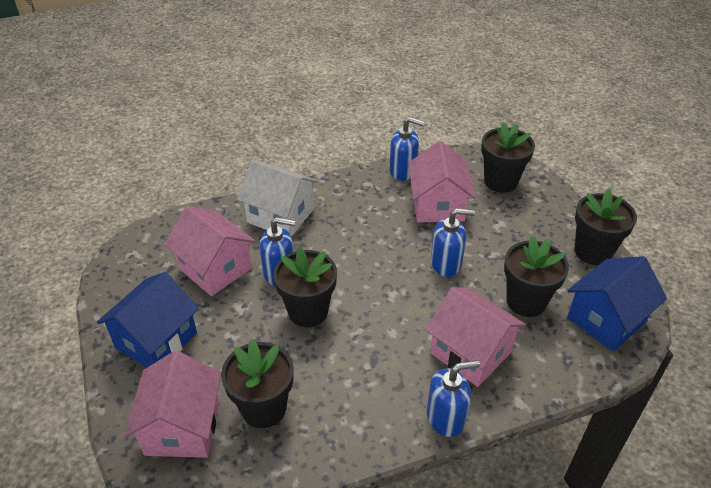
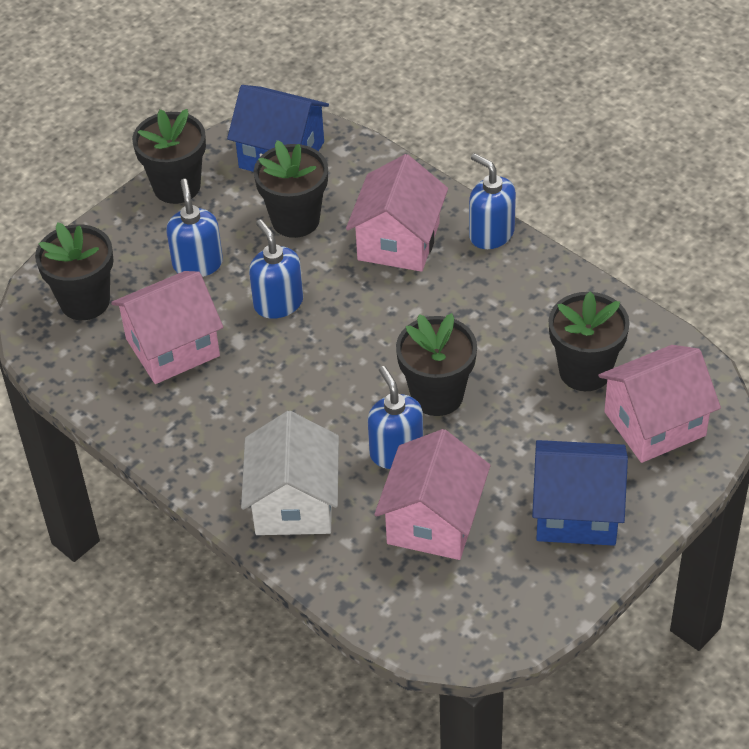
camera: 115 degrees left, 5 degrees up
(403, 171) = (117, 410): blue soap dispenser -> blue soap dispenser (197, 264)

